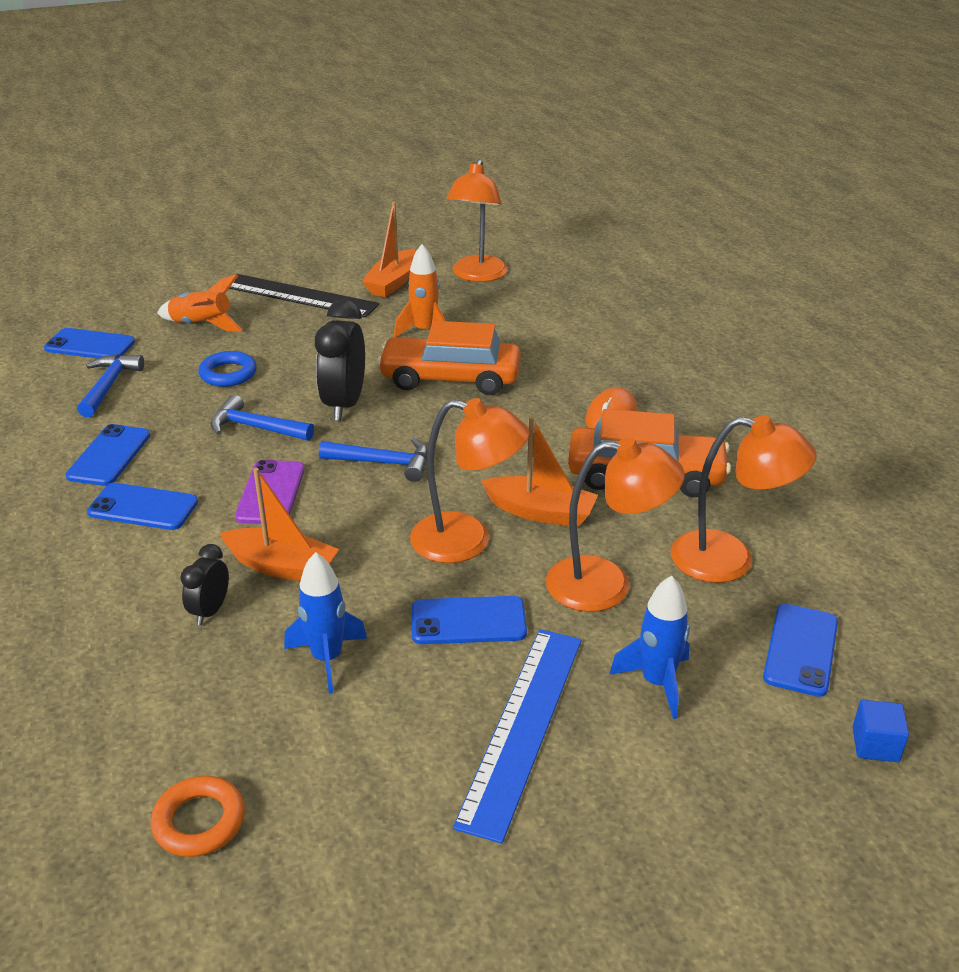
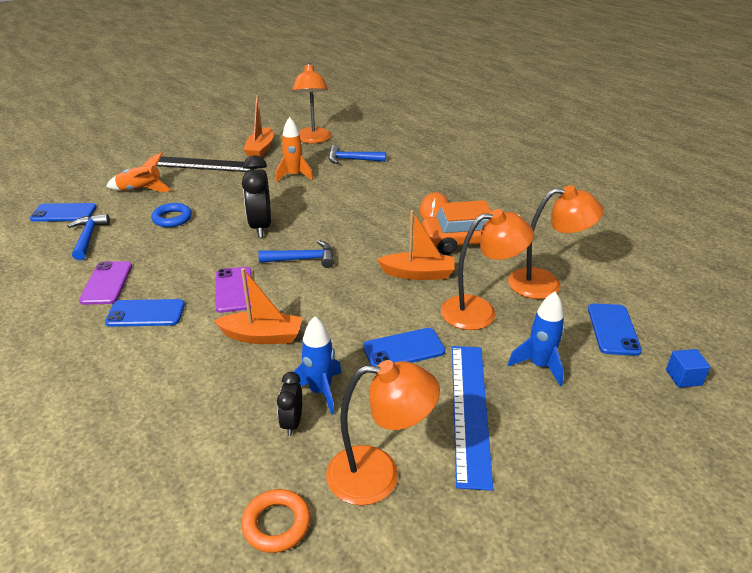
camera: 15 degrees left, 0 degrees up
(109, 456) = (106, 283): blue phone -> purple phone
(210, 611) = (223, 375): black clock -> black clock (292, 423)
(255, 427) = (205, 250): blue hammer -> blue hammer (352, 160)
(450, 378) = (323, 202): orange car -> none
(467, 541) = (379, 299): orange lamp -> orange lamp (378, 475)

